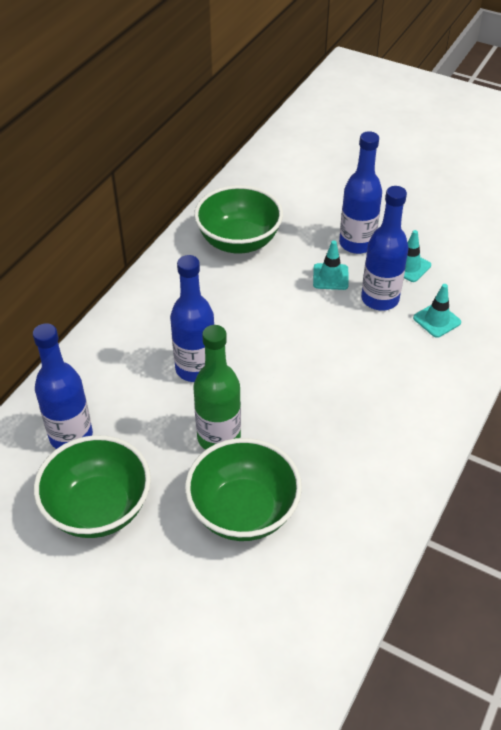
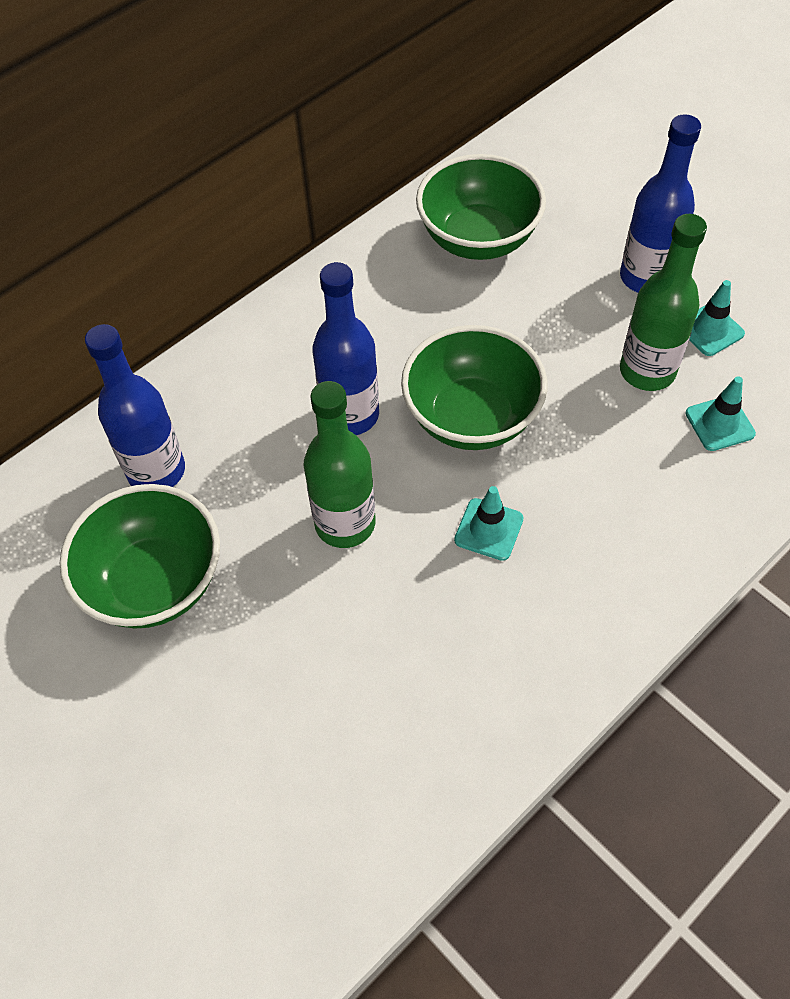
camera: 20 degrees right, 10 degrees up
(243, 511) = (338, 639): green bowl -> green bowl (471, 417)
(330, 277) = (588, 321): turquoise traffic cone -> turquoise traffic cone (489, 529)
(380, 299) = (647, 371): blue bottle -> green bottle

